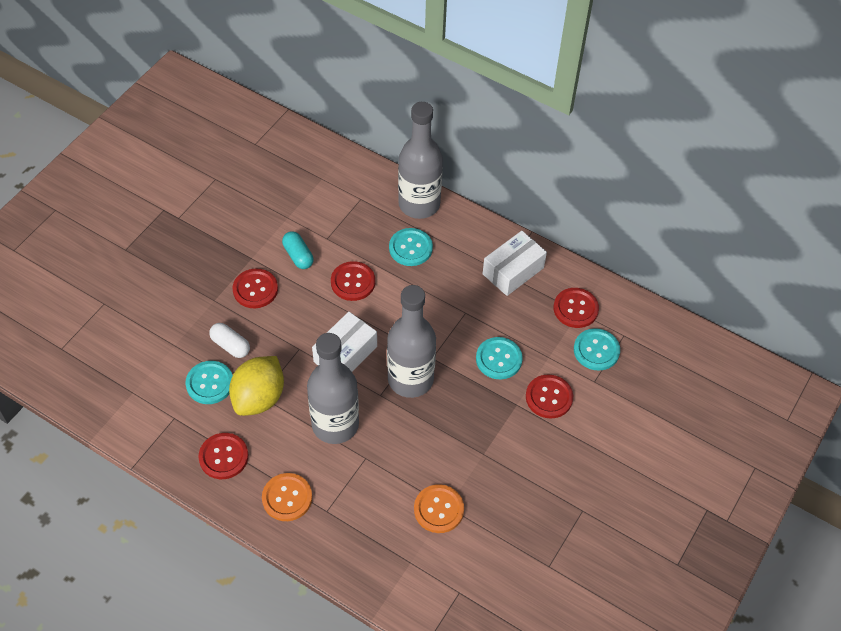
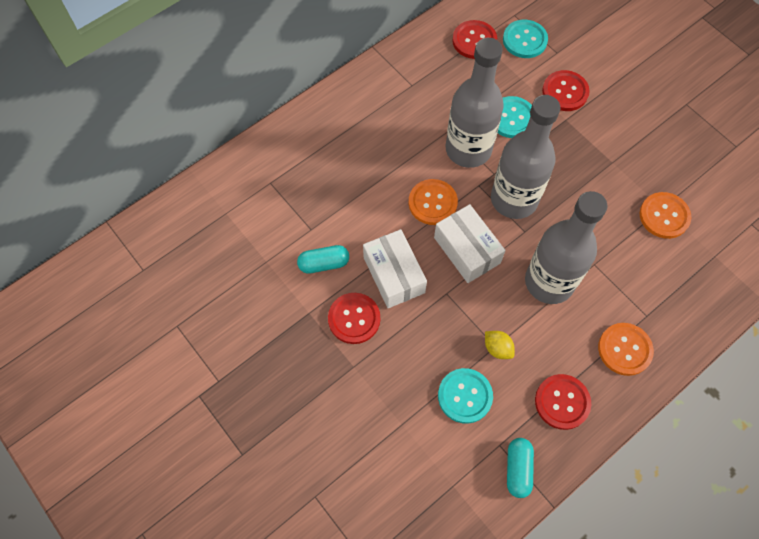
camera: 70 degrees left, 10 degrees up
(156, 435) = (518, 469): none -> turquoise capsule
(230, 345) = (421, 362): white capsule -> none
(259, 398) = (497, 348): yellow lemon -> yellow lemon, size x0.45
(353, 282) = (378, 219): red button -> none
(383, 317) = (432, 203): none -> orange button
(410, 248) = (354, 154): turquoise button -> none
(419, 204) = (300, 131): grey bottle -> grey bottle (468, 149)
(513, 271) = (414, 76): white box -> white box (394, 275)

